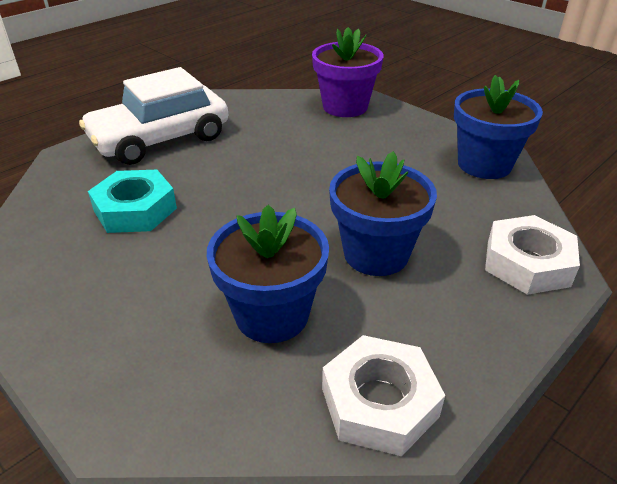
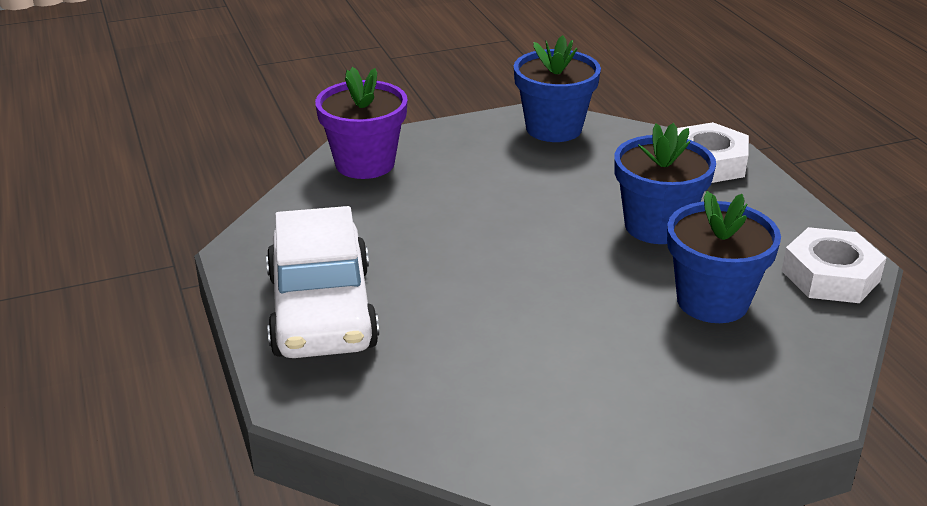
camera: 65 degrees left, 5 degrees down
(135, 209) = (484, 355): turquoise nut -> none

